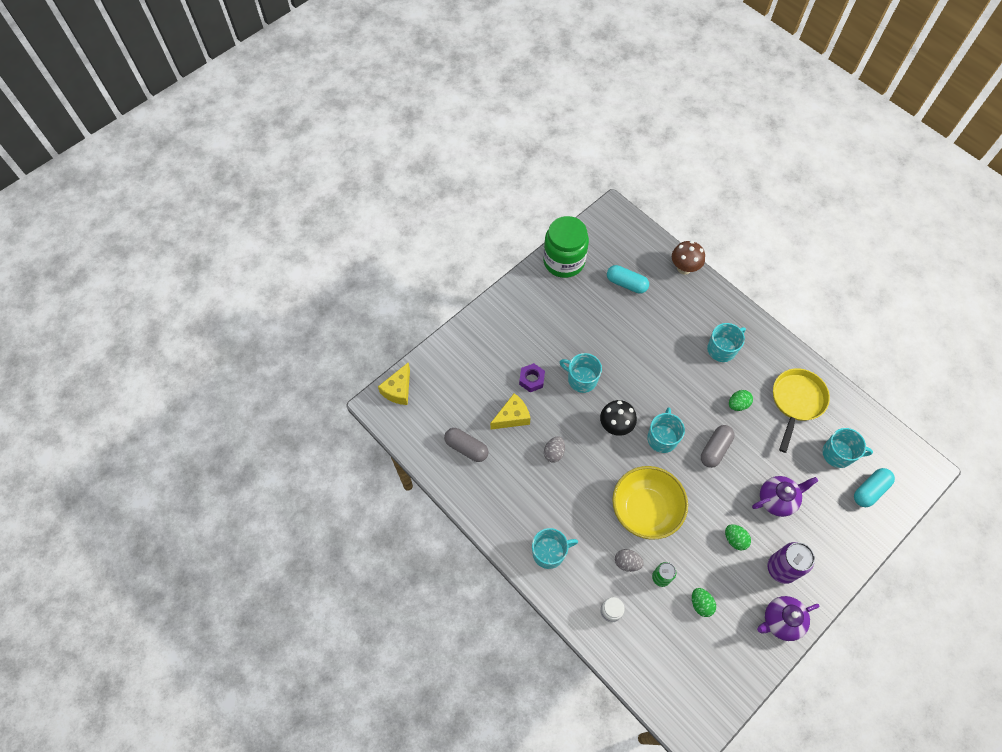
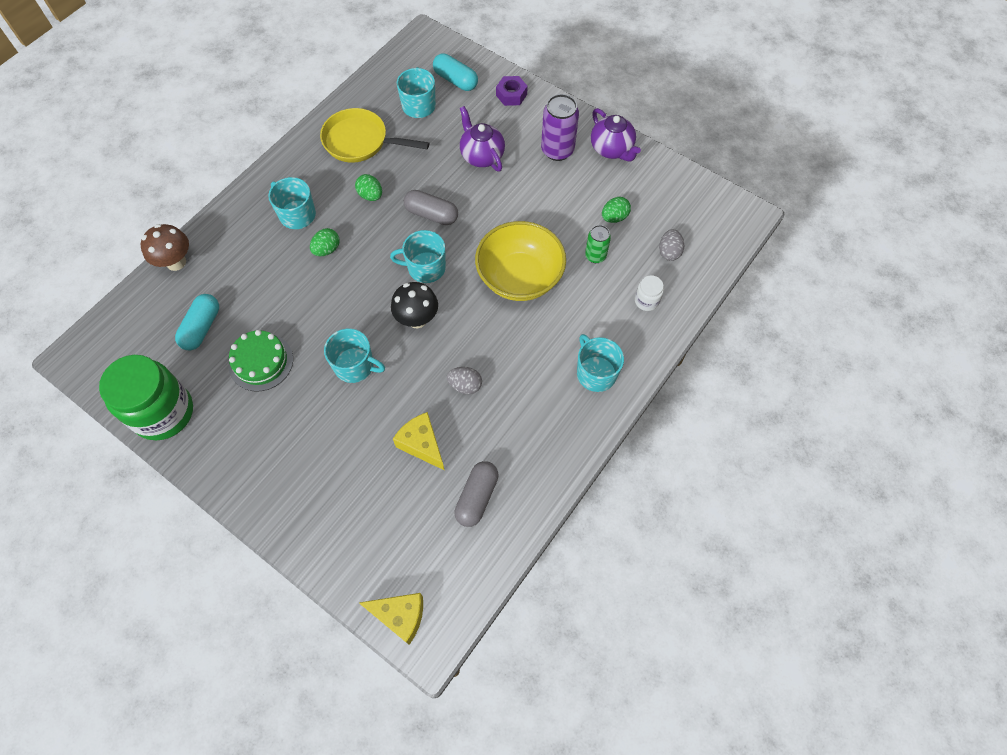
camera: 100 degrees left, 0 degrees up
(531, 379) = (362, 428): purple nut -> purple nut (511, 95)
(581, 379) = (355, 366): turquoise mug -> turquoise mug turned 90 degrees counterclockwise
(593, 319) = (261, 362): none -> green cake
(627, 562) = (587, 290): grey egg -> grey egg (669, 252)
(735, 539) = (535, 191): green egg -> green egg (327, 249)

